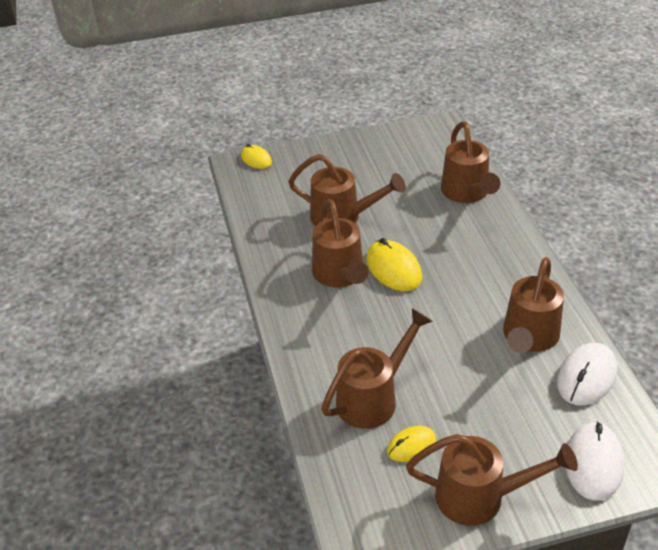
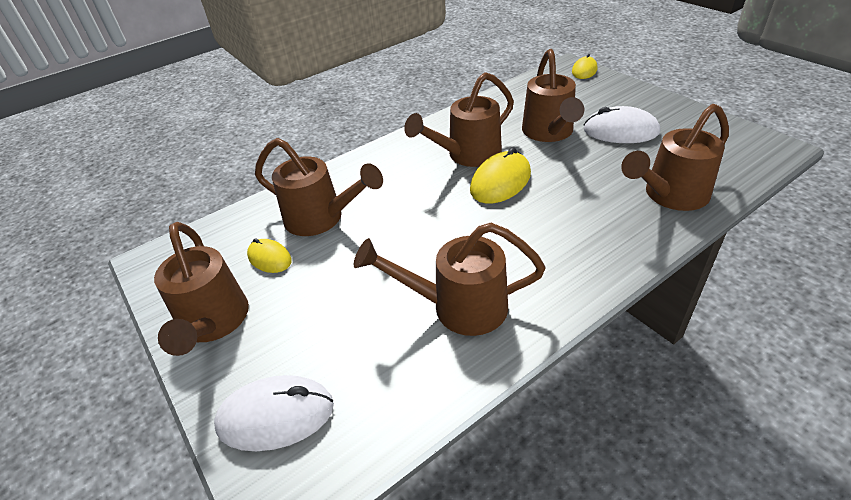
camera: 70 degrees right, 0 degrees up
(586, 377) = (418, 378): white mouse -> white mouse (620, 131)

